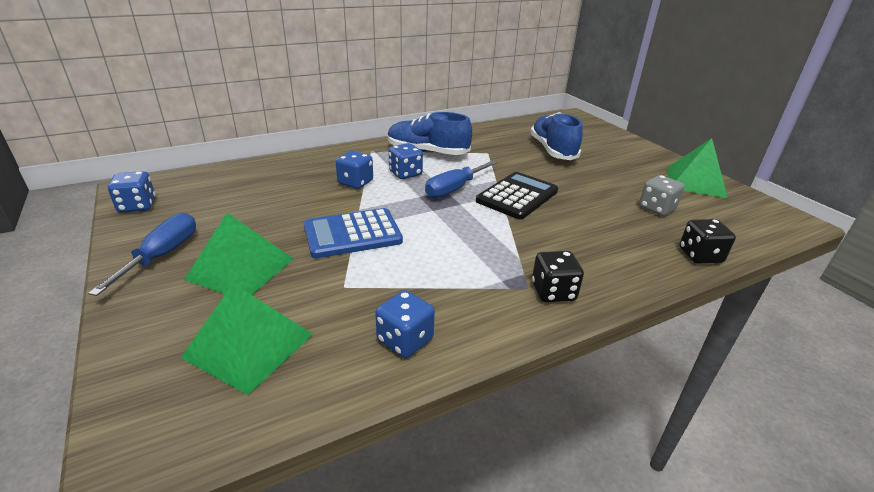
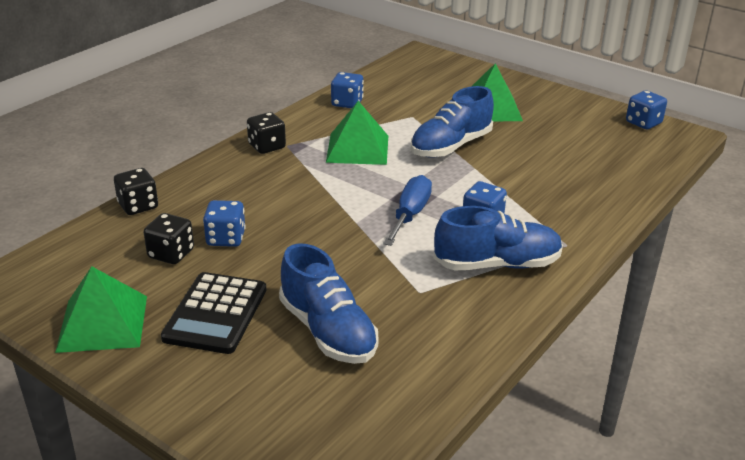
camera: 155 degrees right, 0 degrees up
(162, 255) = (552, 102): blue screwdriver -> none
(249, 345) = (427, 84): green pyramid -> green pyramid (357, 149)
(352, 234) = (450, 146): blue calculator -> blue shoe
(355, 182) = (516, 193): blue dice -> blue dice (226, 238)
(517, 196) = (337, 225): black calculator -> black calculator (216, 314)
(656, 208) = (171, 254): grey dice -> black dice

